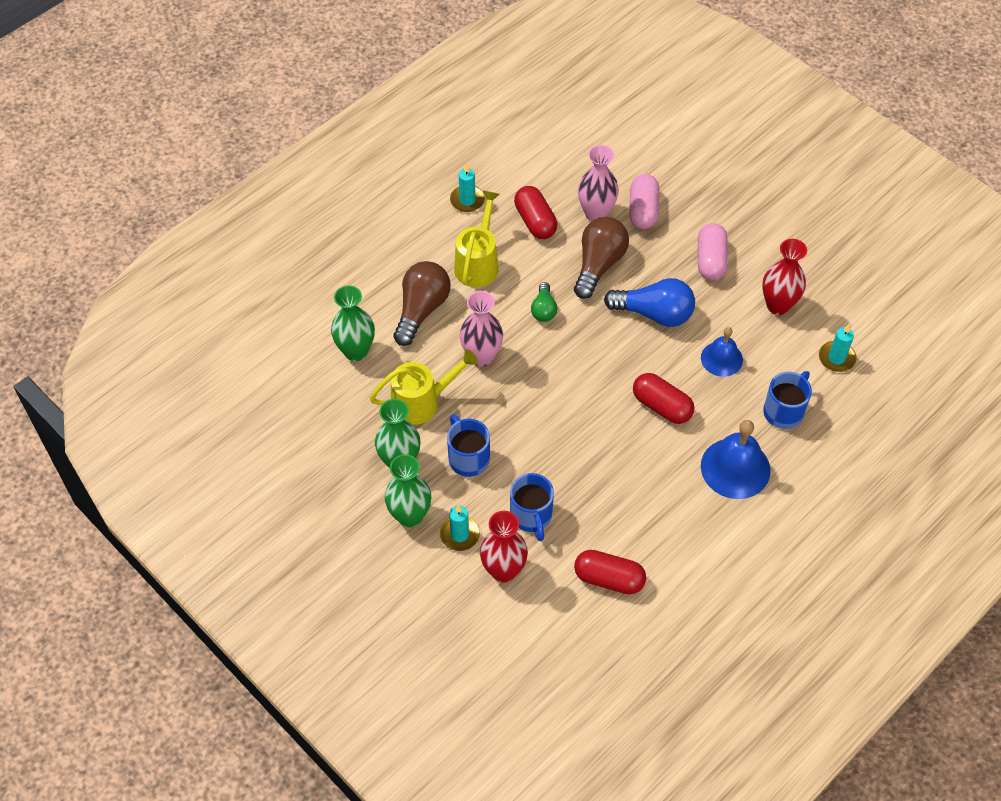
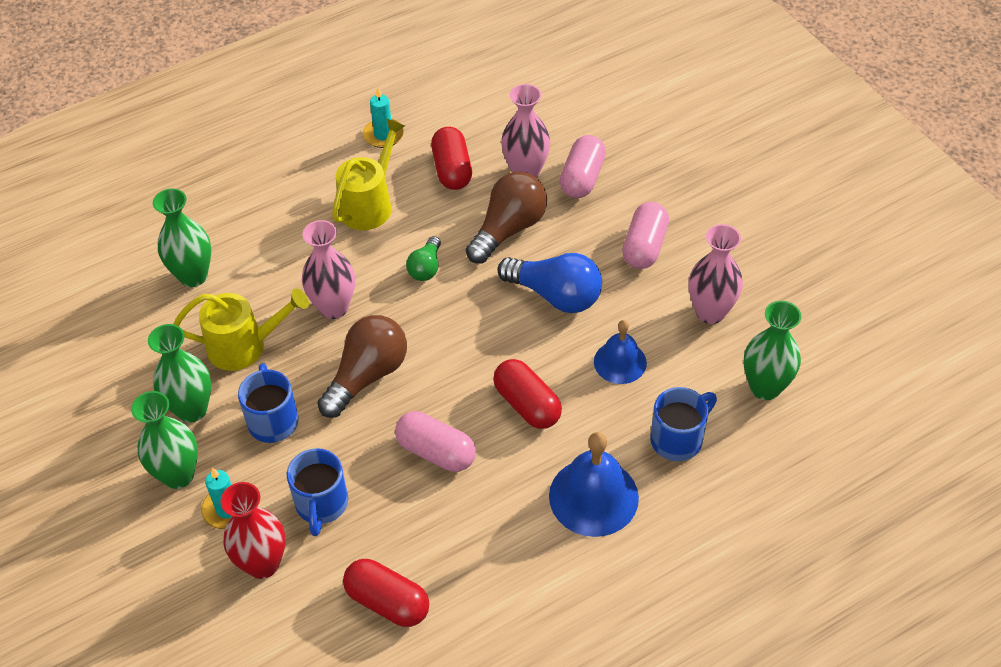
camera: 15 degrees right, 5 degrees down
(421, 310) = (285, 244): brown light bulb -> brown light bulb (367, 376)
(605, 457) = (436, 452): none -> pink capsule
(778, 305) = (710, 312): red vase -> pink vase
(836, 358) = (765, 387): turquoise candle -> green vase

